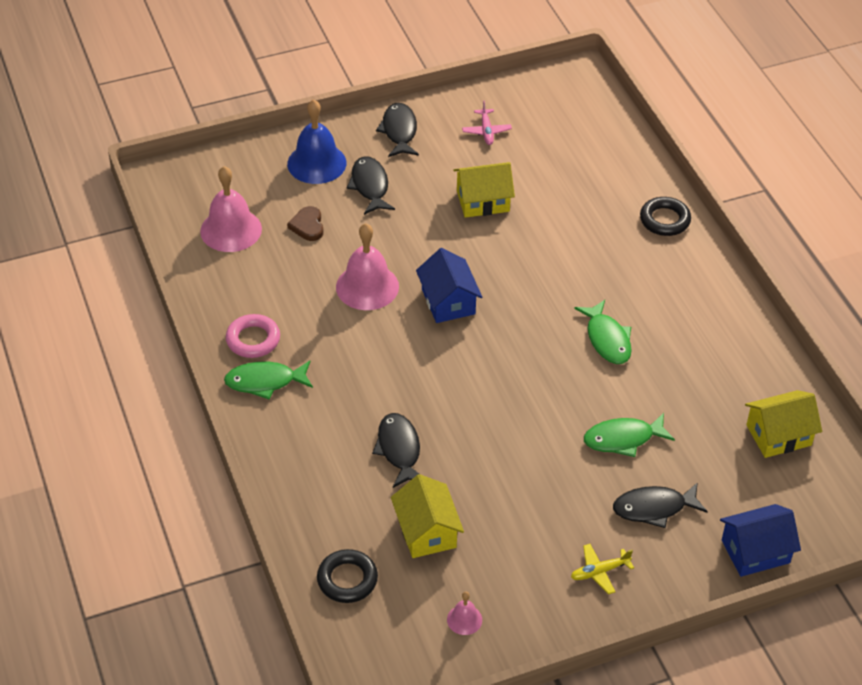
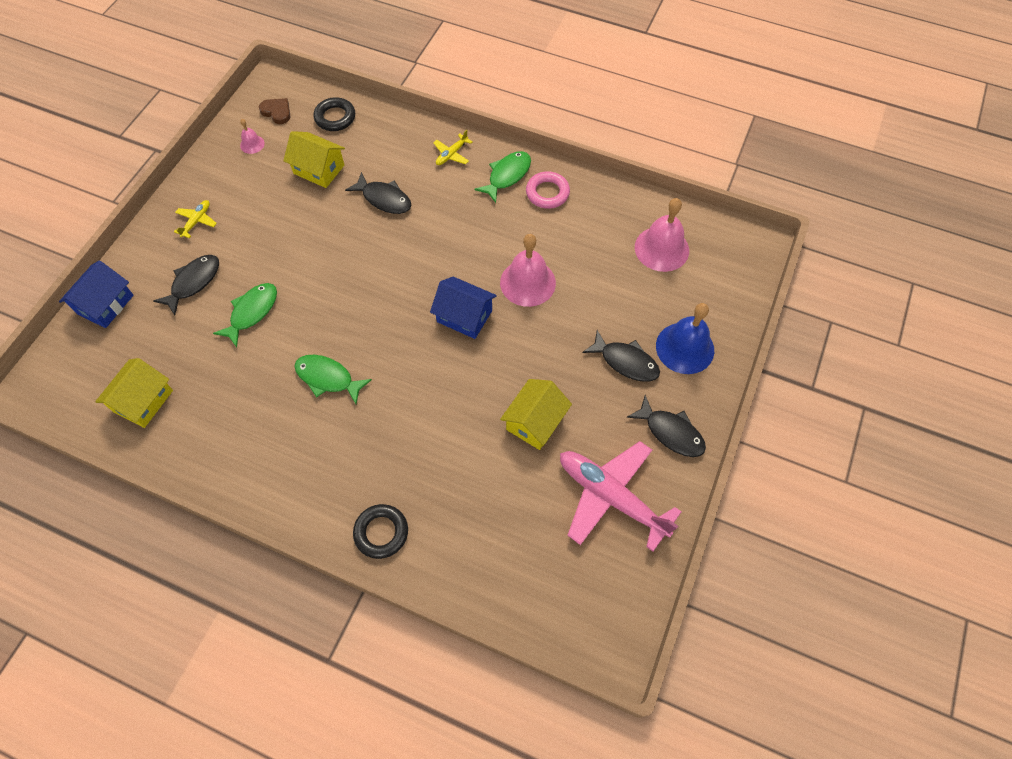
camera: 135 degrees right, 15 degrees up
(286, 442) = (451, 154): none -> yellow plane
(308, 226) = (621, 293): brown heart -> brown heart (277, 112)
(486, 131) = (611, 496): pink plane -> pink plane, size x2.28

